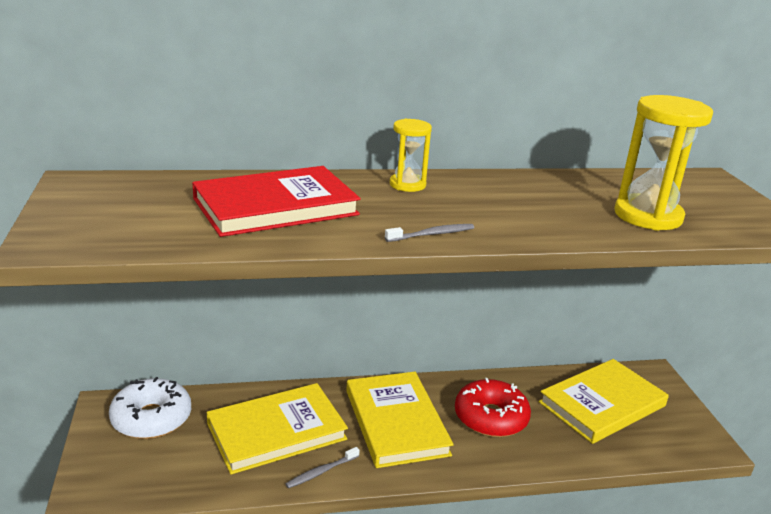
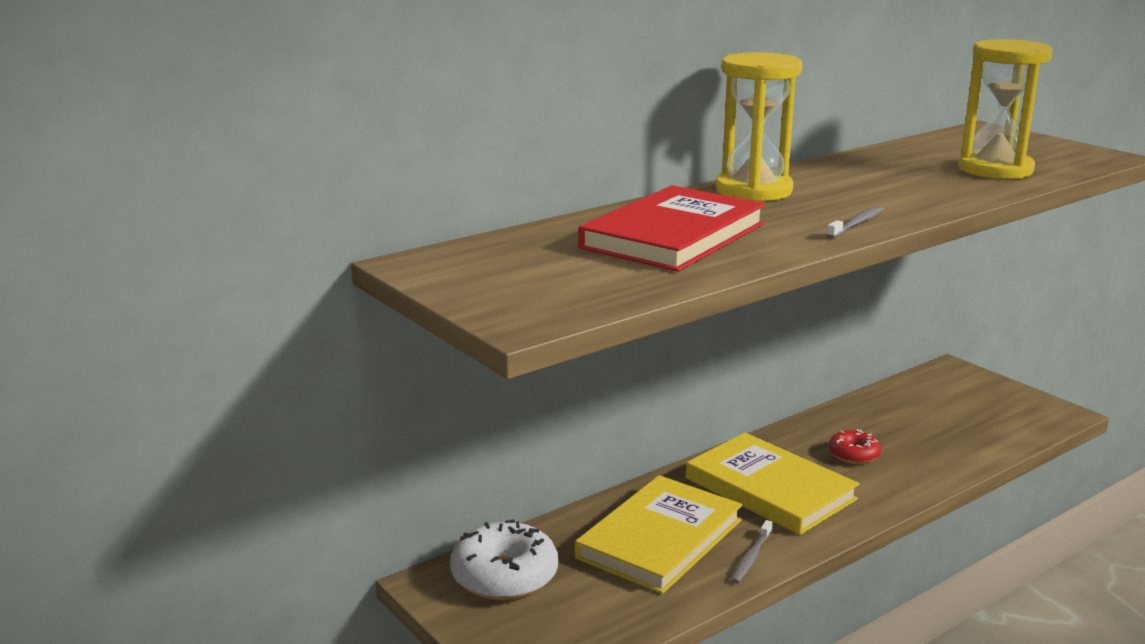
camera: 25 degrees left, 5 degrees down
(407, 185) = (753, 190): yellow hourglass -> yellow hourglass, size x1.74
(490, 418) = (853, 454): red donut -> red donut, size x0.56
(602, 404) = (938, 409): yellow book -> none

